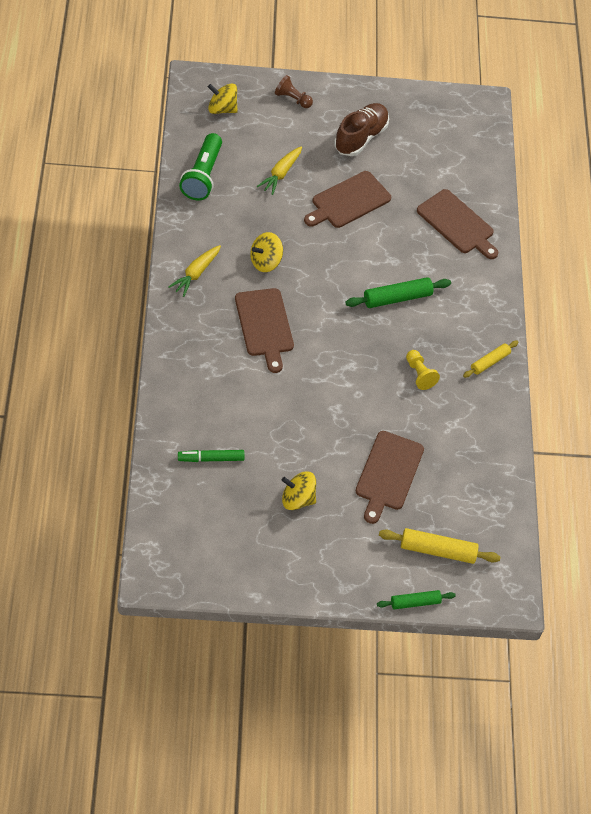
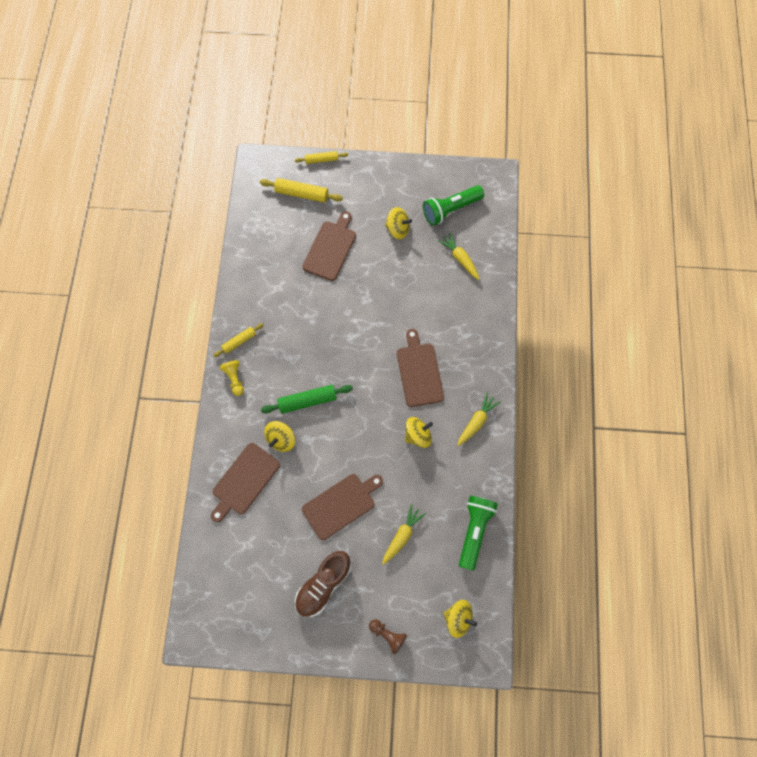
camera: 170 degrees left, 15 degrees up
(211, 459) = (460, 258): green marker -> yellow carrot
(222, 526) = (450, 209): none -> green flashlight
(415, 602) = (321, 160): green rolling pin -> yellow rolling pin
(419, 374) = (297, 329): yellow pawn -> yellow pawn (235, 379)
(422, 261) = (281, 439): none -> yellow spinning top
(457, 224) = (244, 481): brown cutting board -> brown cutting board turned 105 degrees counterclockwise

